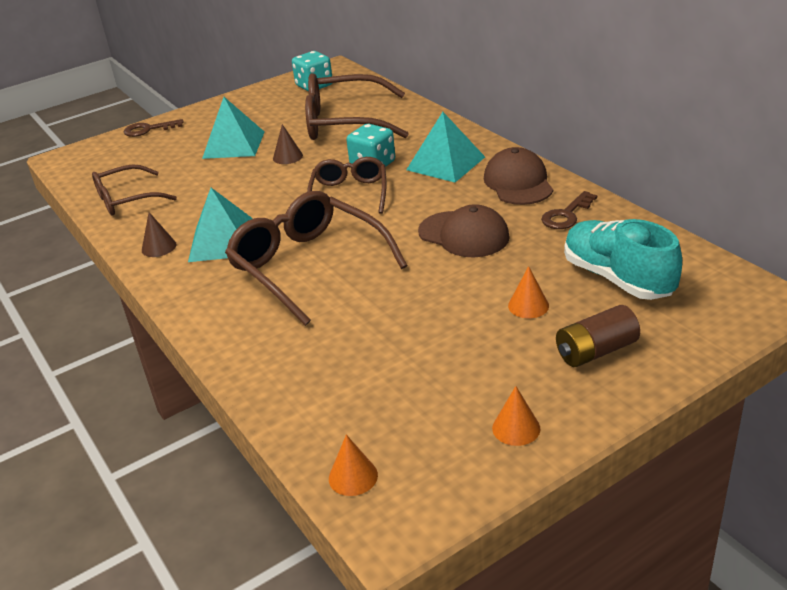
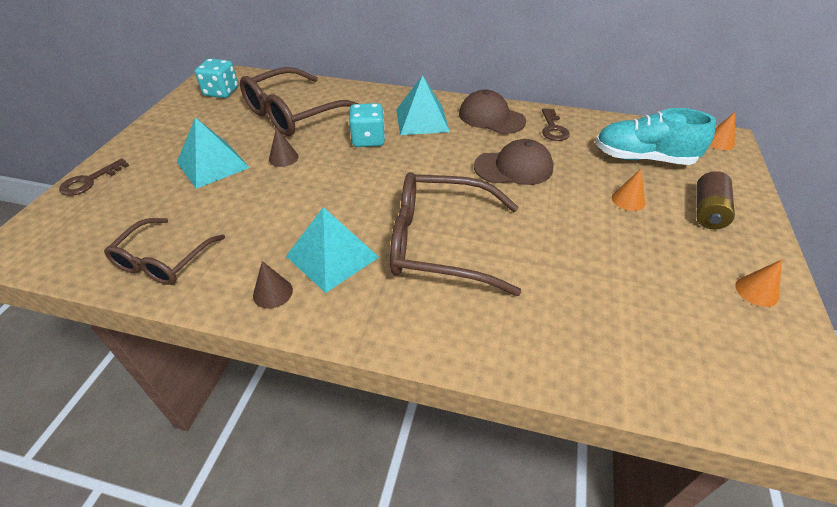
camera: 45 degrees left, 10 degrees up
(349, 194) = (385, 170): brown glasses -> none
(353, 476) = (740, 402): orange cone -> orange cone (719, 142)

